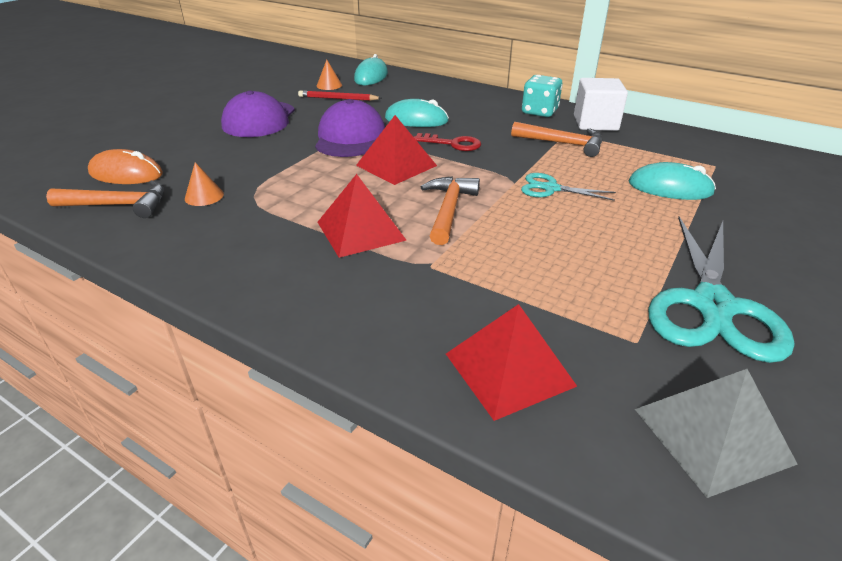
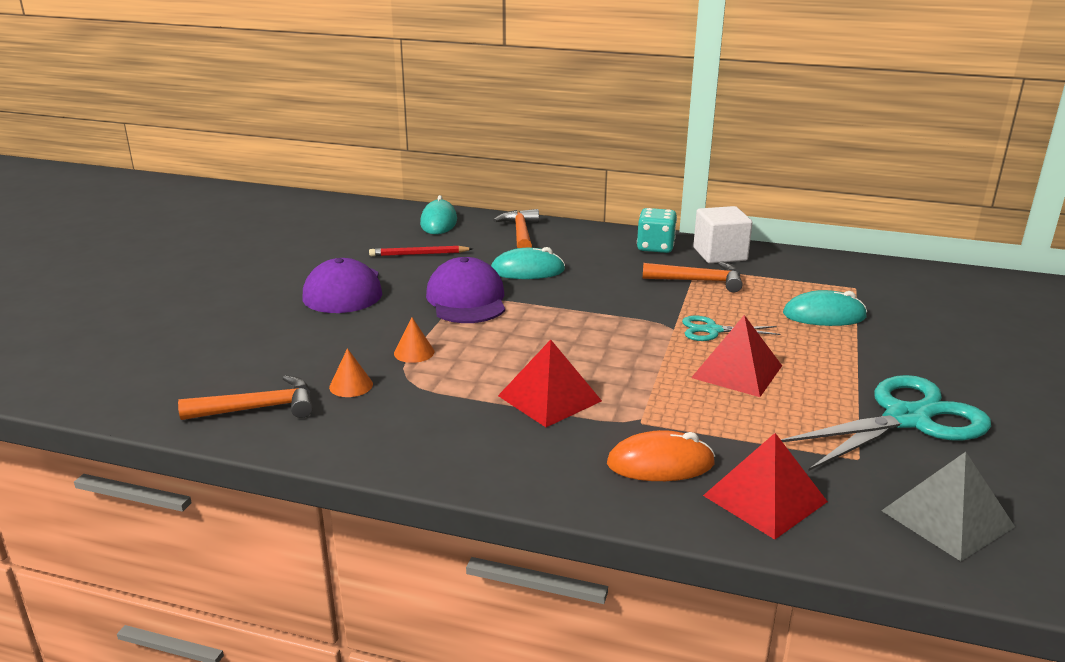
camera: 15 degrees left, 10 degrees down
(126, 174) = (235, 372): orange mouse -> orange mouse (660, 464)
(329, 85) = (395, 238): orange cone -> orange cone (414, 352)
(396, 165) = (539, 325): red pyramid -> red pyramid (737, 371)
(448, 210) = (625, 365): orange hammer -> orange hammer (520, 233)
(453, 144) = (585, 294): red key -> none
(712, 306) = (906, 419): turquoise scissors -> turquoise scissors turned 120 degrees counterclockwise

